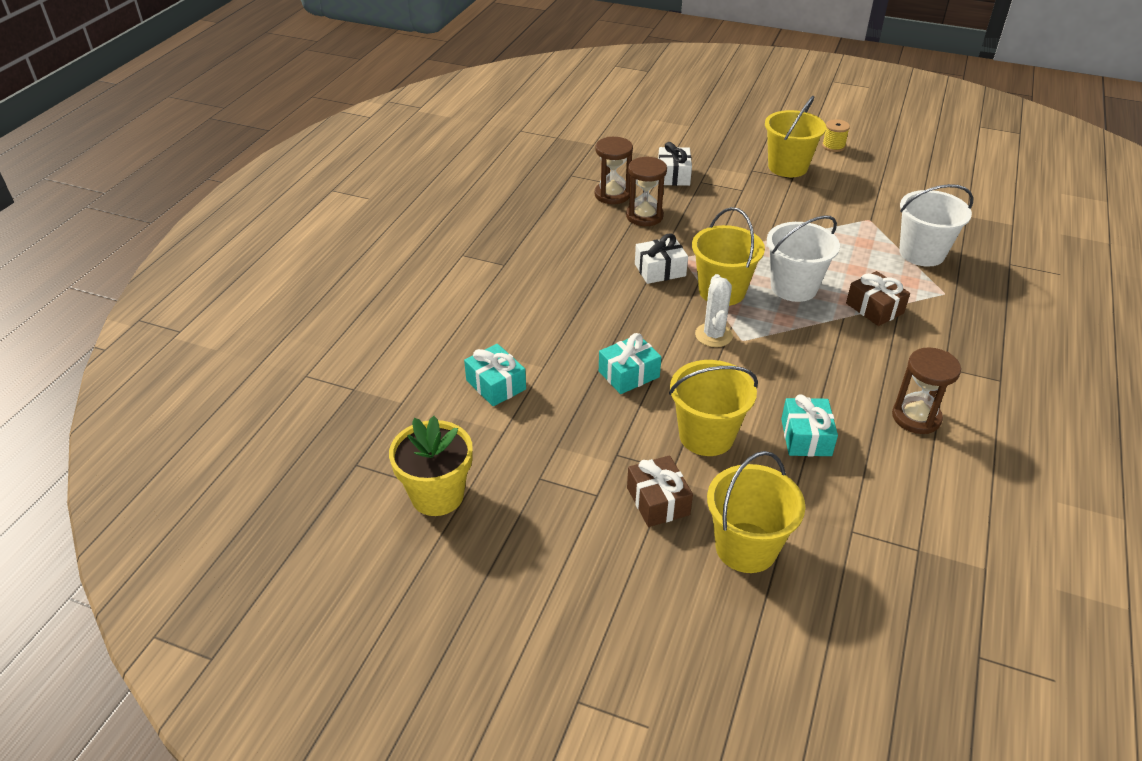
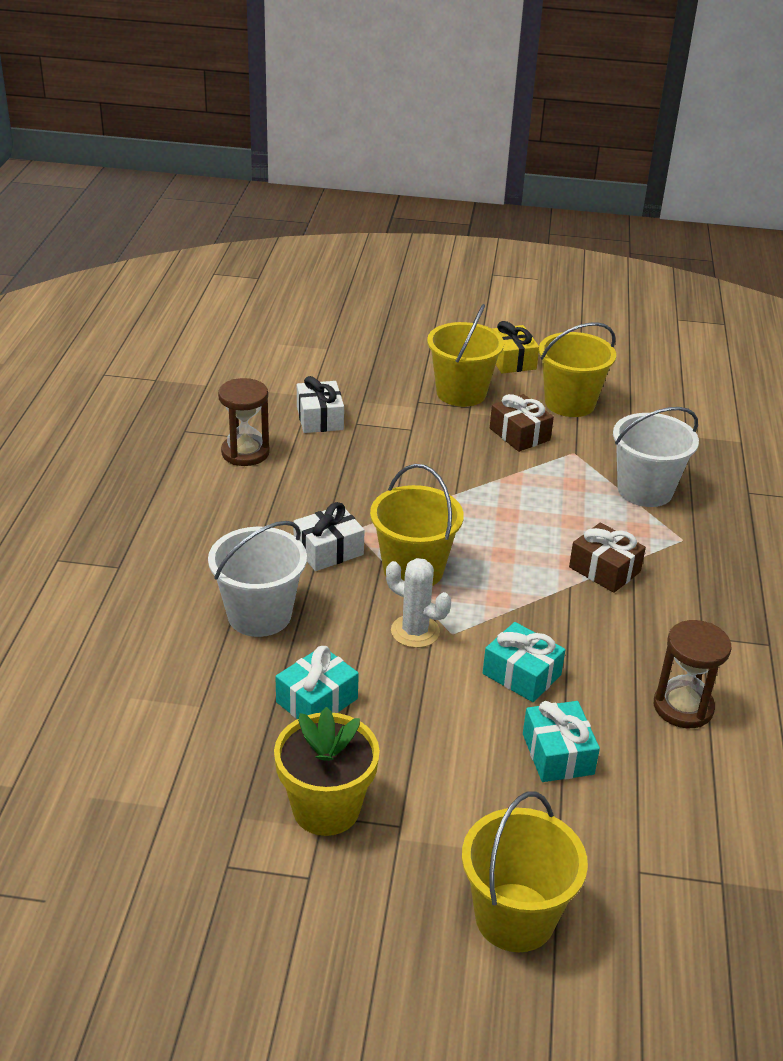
camera: 15 degrees left, 5 degrees down
(437, 495) = (90, 915): yellow flower pot -> yellow flower pot (326, 809)
(496, 385) = (141, 741): turquoise gift -> turquoise gift (521, 674)
(644, 216) = (293, 478): brown hourglass -> none
(658, 501) = (390, 872): brown gift -> brown gift (519, 434)
(706, 436) = (434, 771): yellow bucket -> yellow bucket (570, 403)
(713, 335) = (415, 631): white cactus -> white cactus turned 45 degrees counterclockwise
(794, 287) = (501, 553): white bucket -> white bucket (259, 615)
(833, 146) = (511, 360): yellow spool -> yellow gift

